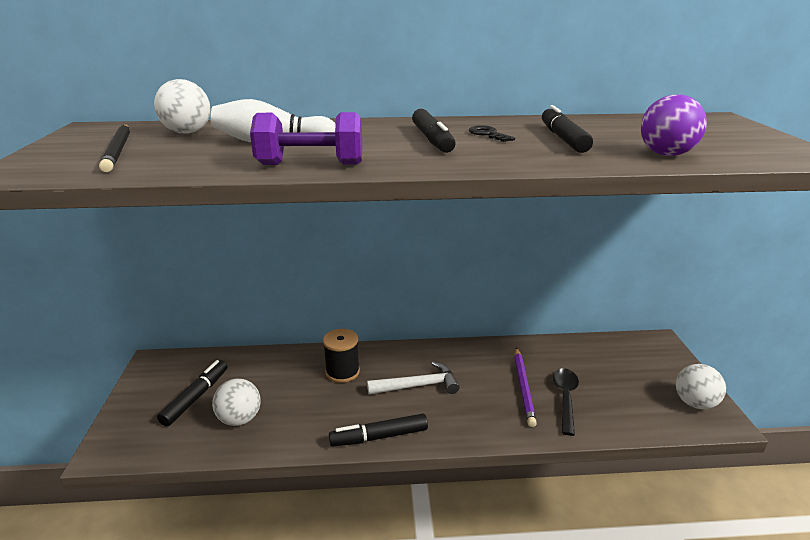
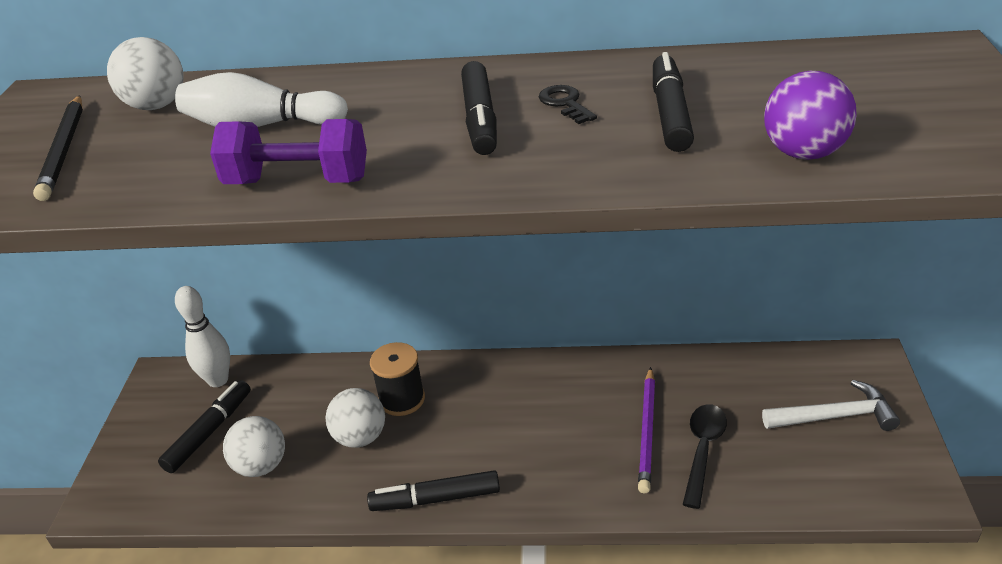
camera: 10 degrees right, 10 degrees up
(200, 363) = (218, 380): none -> white bowling pin
(418, 386) = (500, 424): white hammer -> white hammer (835, 416)
(695, 403) = (892, 465): white ball -> white ball (360, 437)

